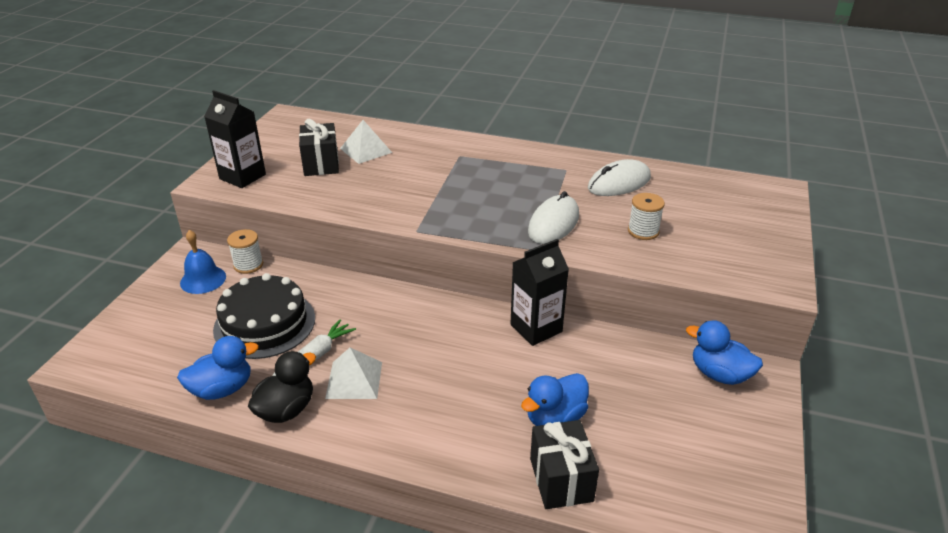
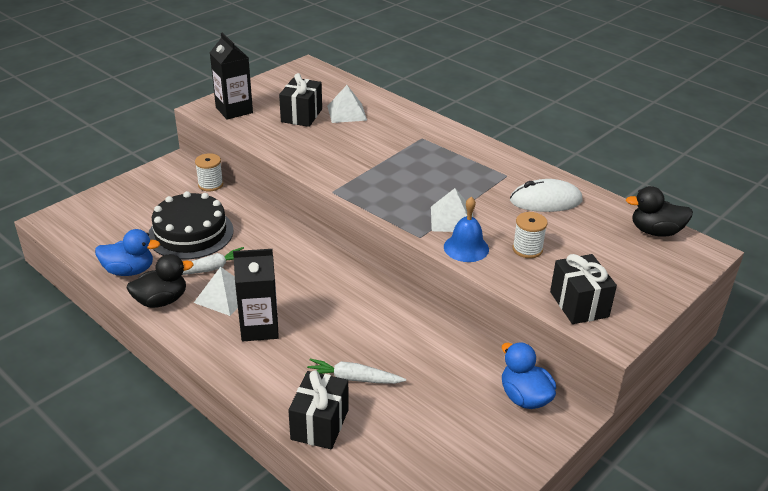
camera: 25 degrees right, 0 degrees up
(203, 279) = (171, 186): blue bell -> blue bell (466, 248)
(536, 328) = (395, 306): black carton -> black carton (259, 328)
(553, 223) = (452, 219): white mouse -> white pyramid
(555, 417) = (353, 378): blue duck -> white carrot
(729, 184) = (655, 231): none -> black duck
(730, 267) = (579, 304): none -> black gift

